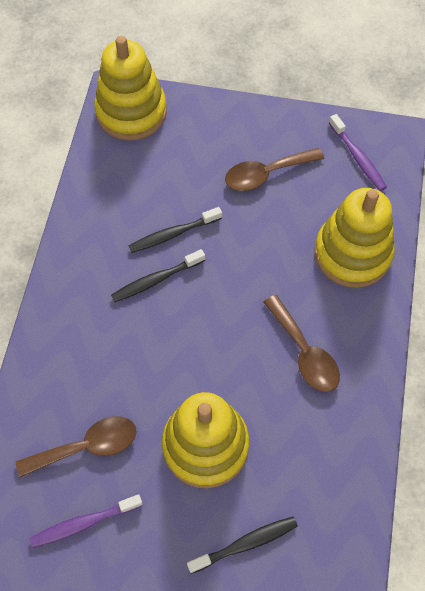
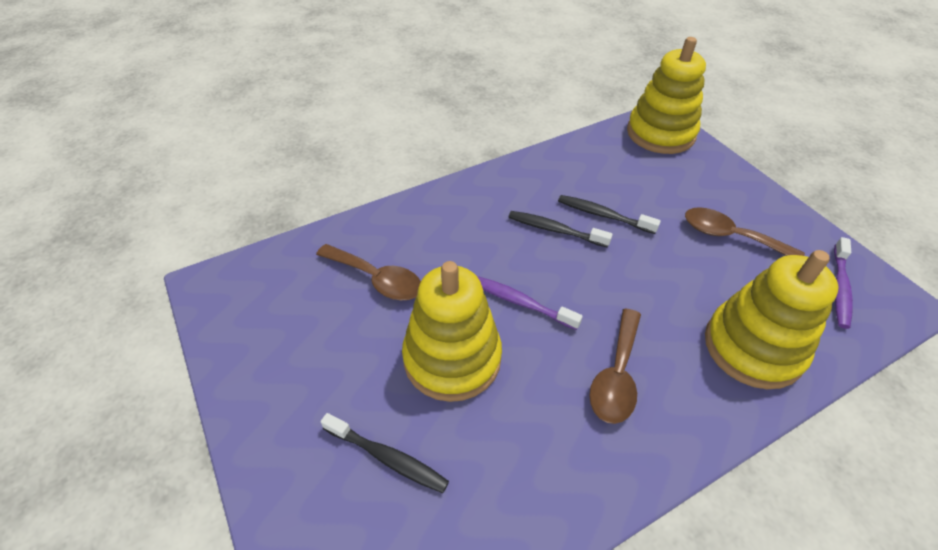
camera: 50 degrees right, 15 degrees down
(84, 523) = (310, 319): purple toothbrush -> purple toothbrush (521, 302)

